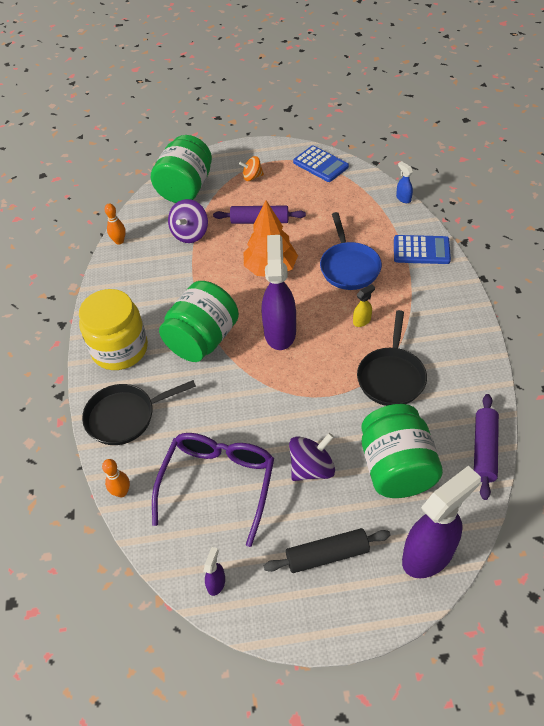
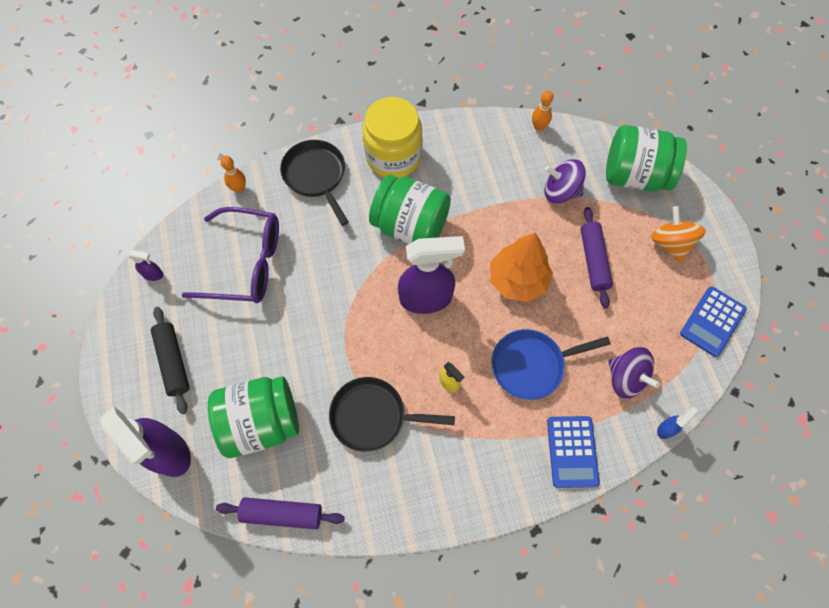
camera: 80 degrees right, 15 degrees up
(252, 177) = (670, 243): orange spinning top -> orange spinning top, size x1.53
(311, 468) = (261, 342): purple spinning top -> purple spinning top (626, 378)

